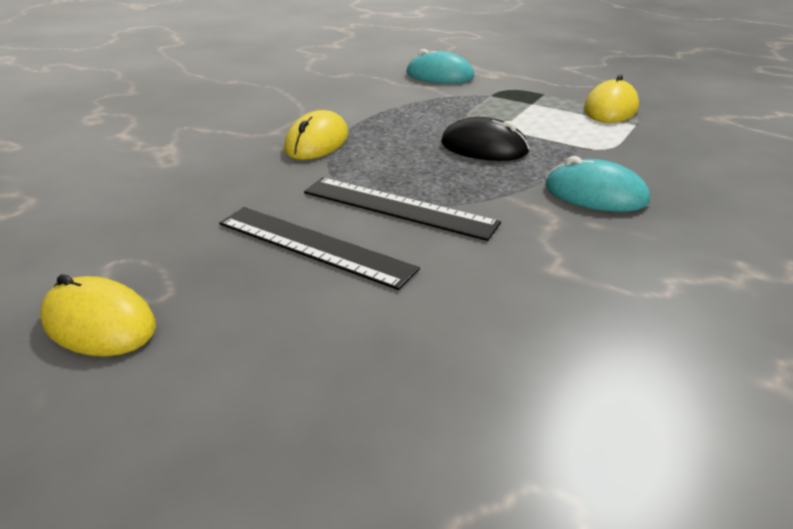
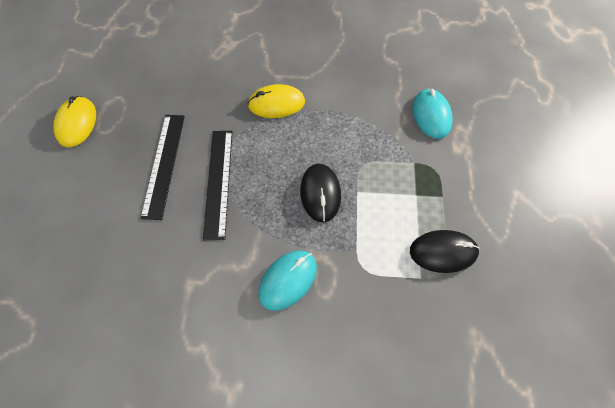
camera: 60 degrees right, 30 degrees up
(595, 193) = (288, 280): turquoise mouse -> turquoise mouse turned 45 degrees clockwise
(611, 108) = (443, 252): yellow mouse -> black mouse

